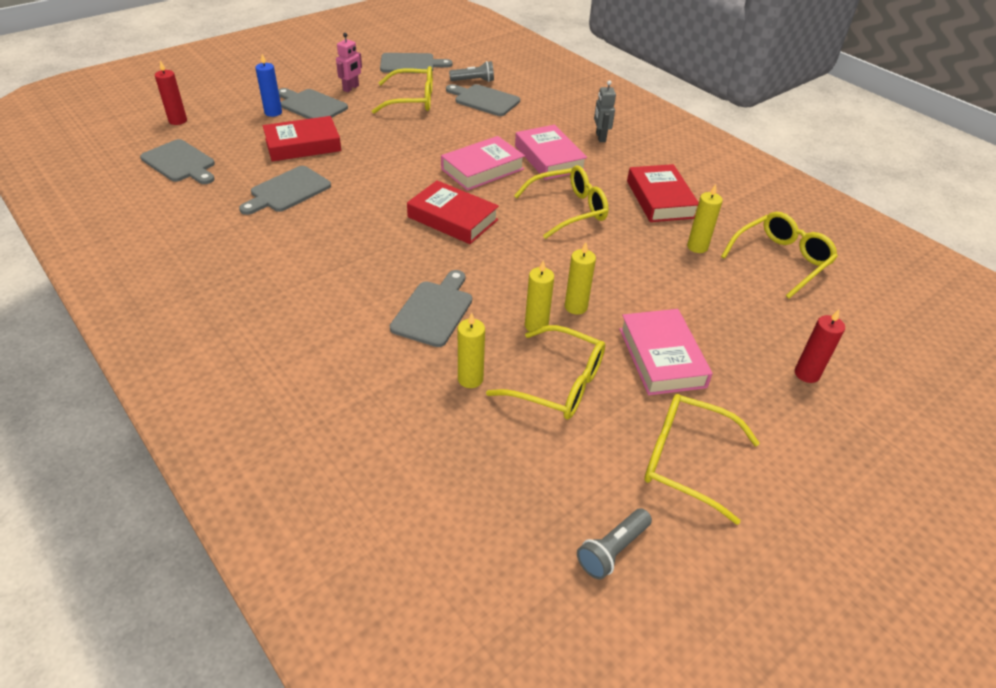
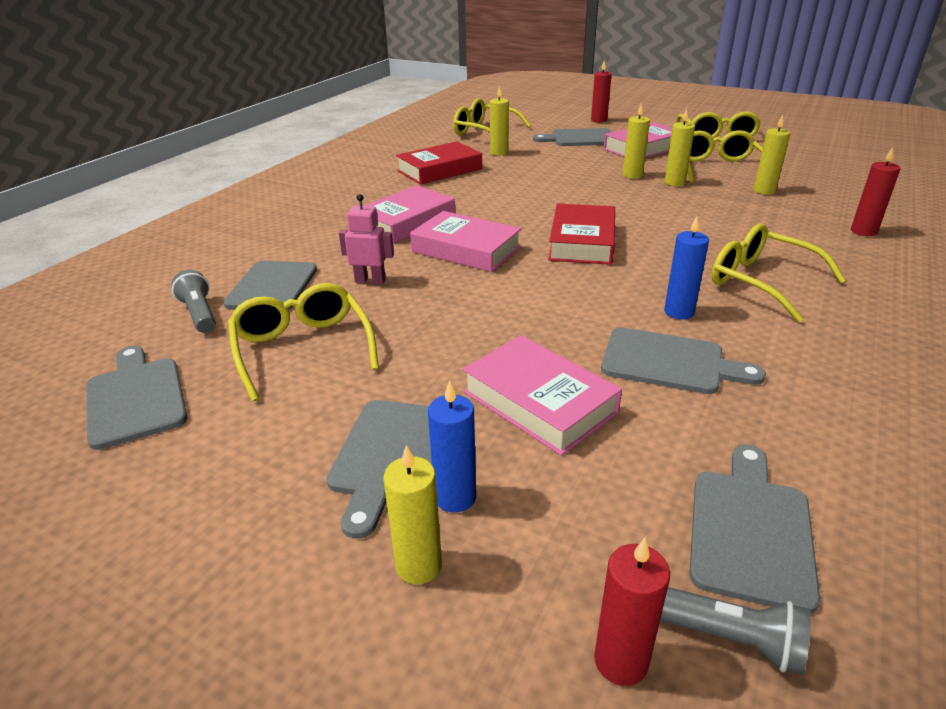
camera: 110 degrees left, 10 degrees down
(253, 100) = (418, 565): none -> yellow candle
(303, 145) = (539, 402): red book -> pink book
(326, 216) = (679, 312): none -> blue candle
(333, 383) = (863, 231): none -> red candle
(351, 88) = (284, 433): pink robot -> pink robot (370, 280)
(434, 310) = (722, 217): grey cutting board -> grey cutting board (579, 138)
(569, 209) = (499, 198): yellow glasses -> yellow glasses (761, 282)
(600, 137) = (335, 207): grey robot -> none
(612, 550) = (804, 141): grey flashlight -> grey flashlight (730, 639)

